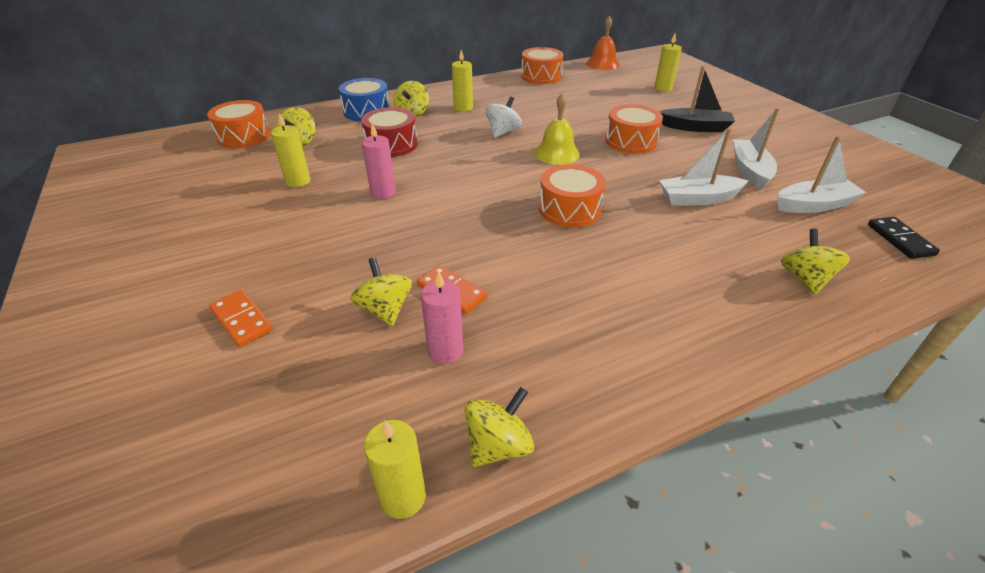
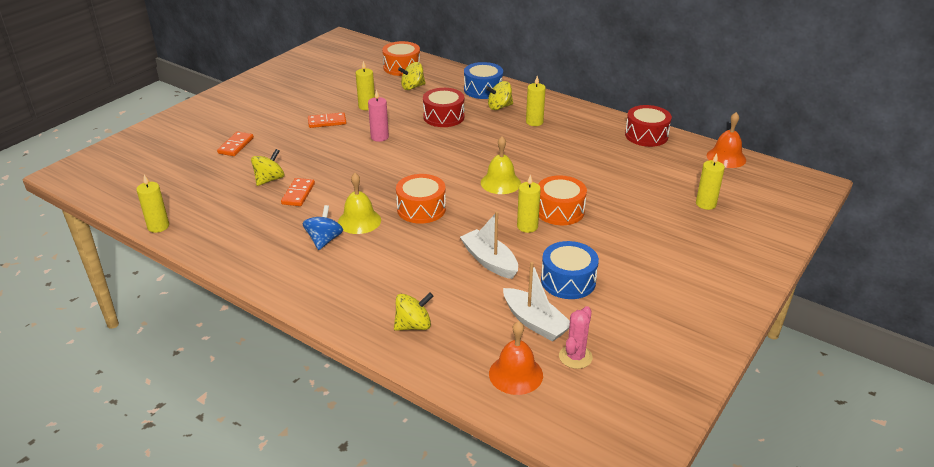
camera: 60 degrees right, 5 degrees down
(293, 219) = (327, 122): none -> orange domino
(445, 351) = (250, 208): pink candle -> none
(498, 445) = (197, 241): yellow spinning top -> none
(503, 132) = (511, 151): white spinning top -> none
(541, 76) = (646, 135): orange drum -> red drum
(562, 258) = (359, 221): none -> yellow bell
(587, 299) = (324, 240): none -> blue spinning top
(647, 163) = (527, 226): none -> yellow candle
(695, 127) = (629, 238): black boat -> none
(750, 171) = (568, 281): white boat -> blue drum
(872, 202) = (575, 357): none -> pink cactus
(900, 240) = (516, 374): black domino -> orange bell

